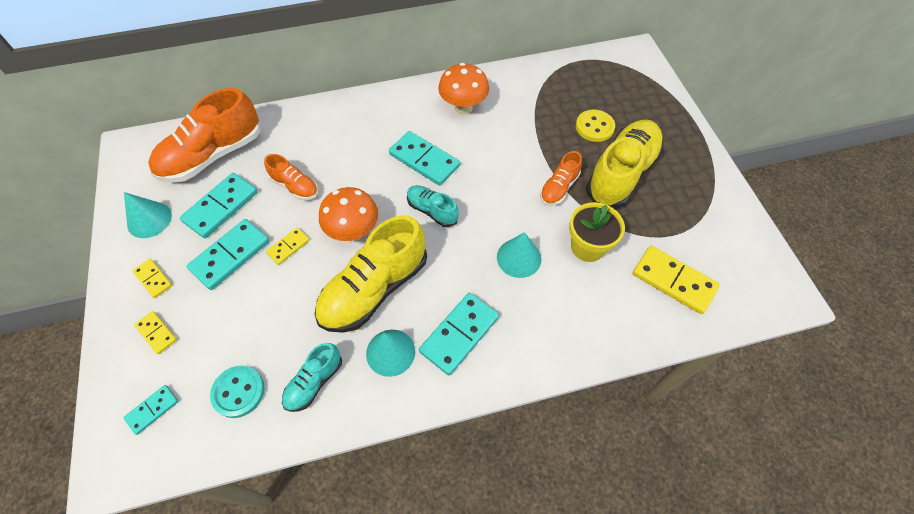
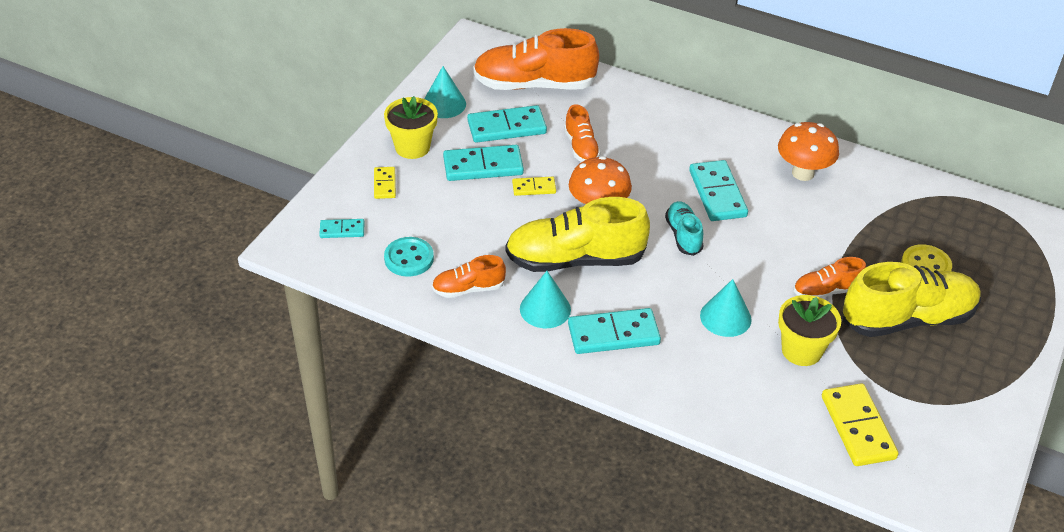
camera: 40 degrees right, 15 degrees down
(153, 279) = (412, 147): yellow domino -> yellow flower pot
(314, 382) = (468, 289): turquoise shoe -> orange shoe

